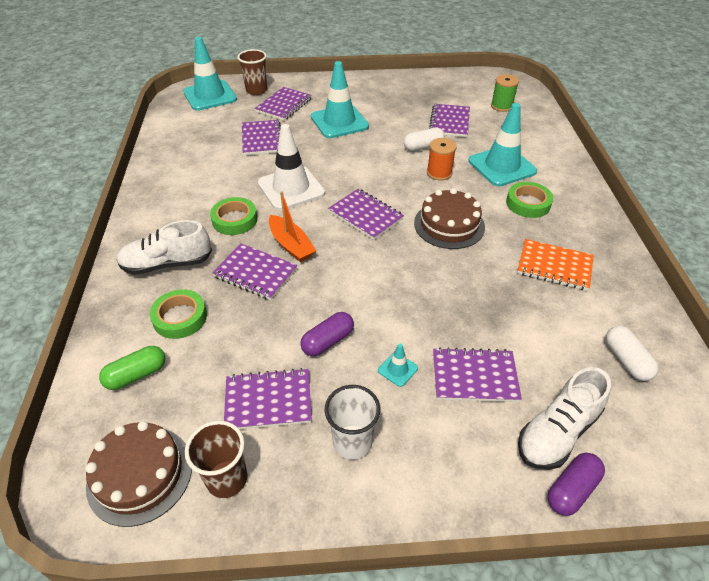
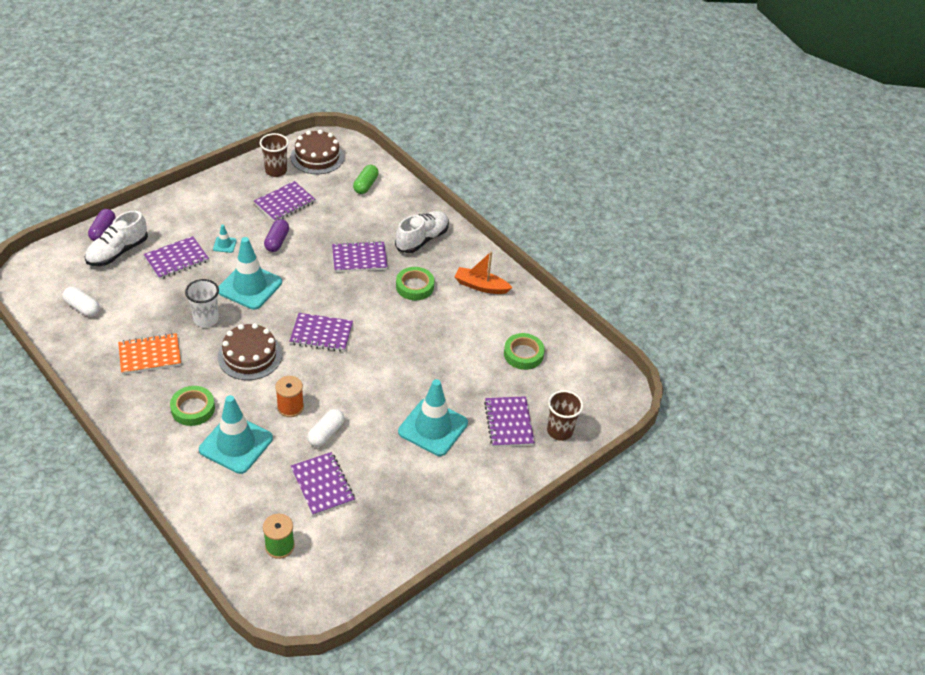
camera: 140 degrees right, 0 degrees up
(180, 317) = (376, 217): green tape -> green tape (523, 354)
(210, 96) = (593, 399): turquoise traffic cone -> turquoise traffic cone (250, 286)
(262, 139) = (480, 369): purple notebook -> none
(291, 188) = (402, 331): white traffic cone -> none
(291, 245) = (355, 286): orange boat -> orange boat (481, 286)
(352, 442) = (226, 205): white cup -> white cup (206, 319)
(557, 432) = (117, 252): white shoe -> white shoe turned 150 degrees counterclockwise

